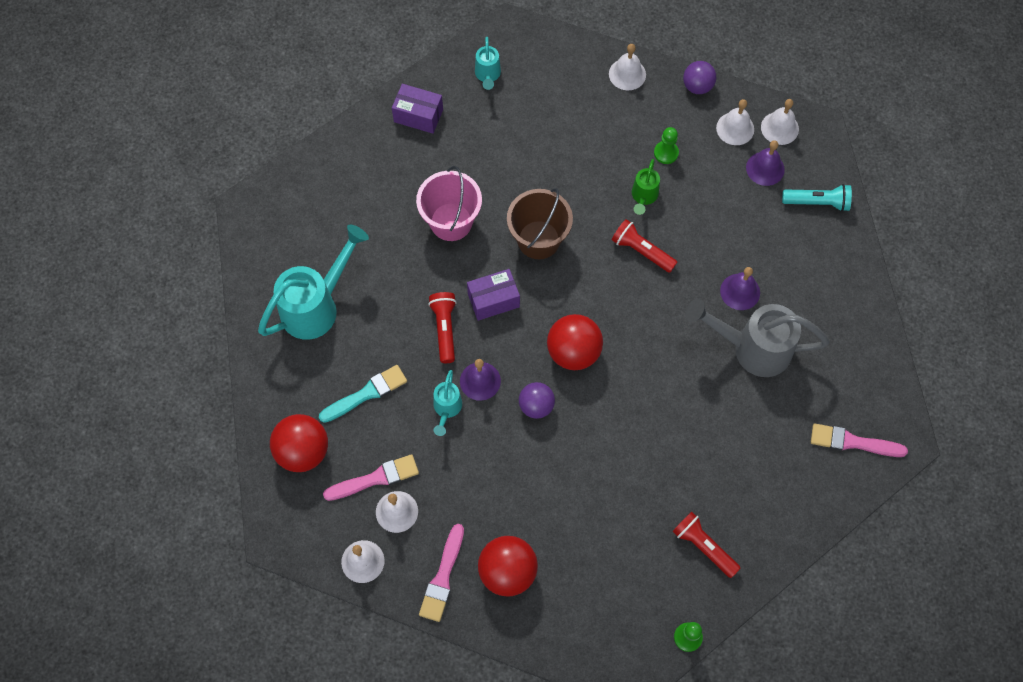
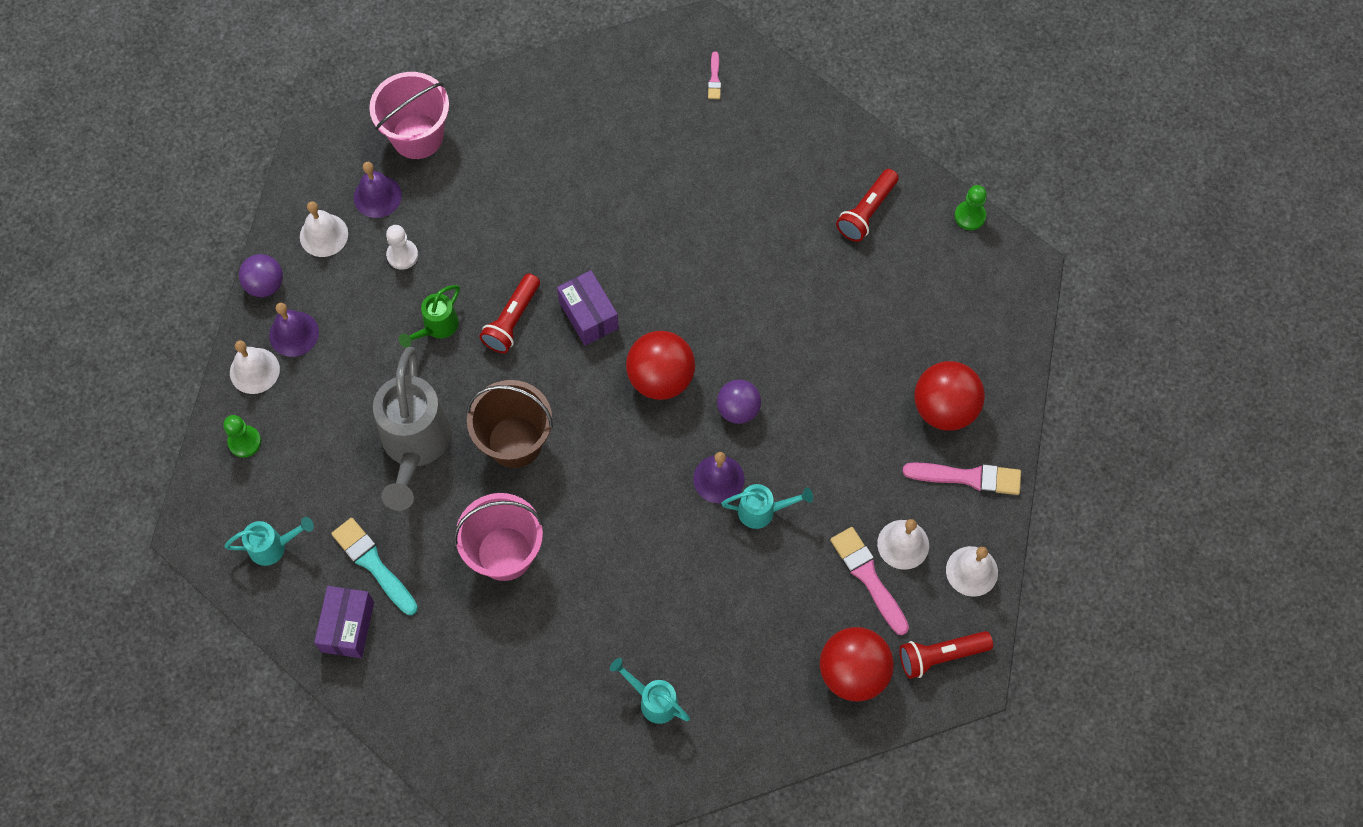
camera: 100 degrees left, 0 degrees up
(317, 305) = (653, 700): turquoise watering can -> turquoise watering can, size x0.50
(366, 393) = (762, 611): turquoise brush -> turquoise brush (373, 564)
(444, 329) = (658, 533): red flashlight -> red flashlight (941, 656)
(493, 300) = (608, 481): purple box -> purple box (589, 315)
(643, 197) = (436, 328): green watering can -> green watering can turned 120 degrees clockwise
(666, 153) = (369, 310): green pawn -> green pawn (244, 442)
(710, 180) = (402, 255): none -> white pawn
(740, 291) = (549, 207): purple bell -> purple bell (294, 334)
(751, 348) = (620, 188): grey watering can -> grey watering can (415, 446)
(779, 128) = (317, 185): white bell -> none
(817, 202) = (417, 136): turquoise flashlight -> pink bucket
(852, 442) = (714, 78): pink brush -> pink brush, size x0.51

